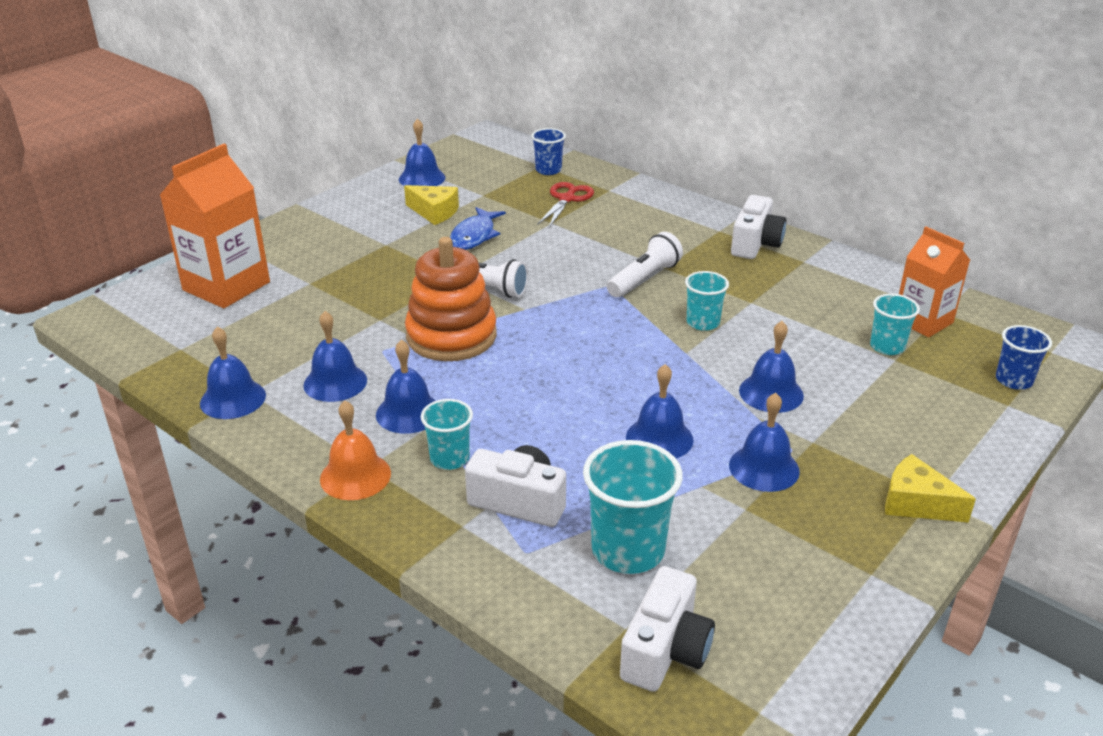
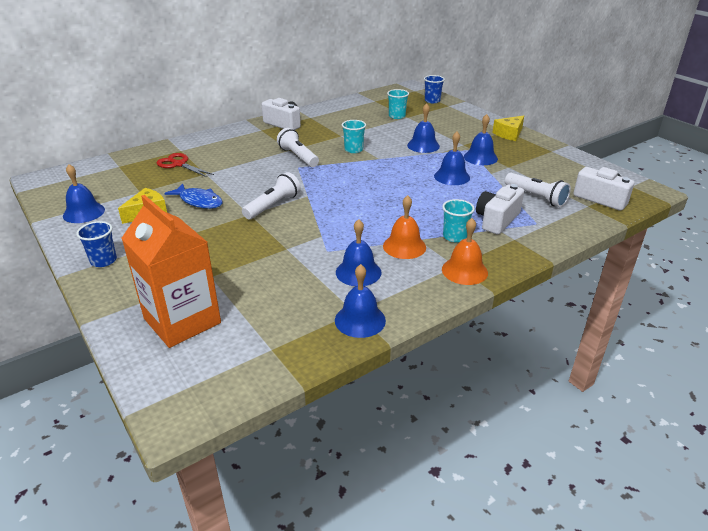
camera: 75 degrees left, 0 degrees up
(408, 412) = (404, 246): blue bell -> orange bell
(451, 336) = (324, 223): orange stacking toy -> none
(548, 170) = (129, 164): blue cup -> blue cup (103, 261)
(628, 550) = (536, 197): turquoise cup -> white flashlight
(923, 321) = (380, 105): orange carton -> none

